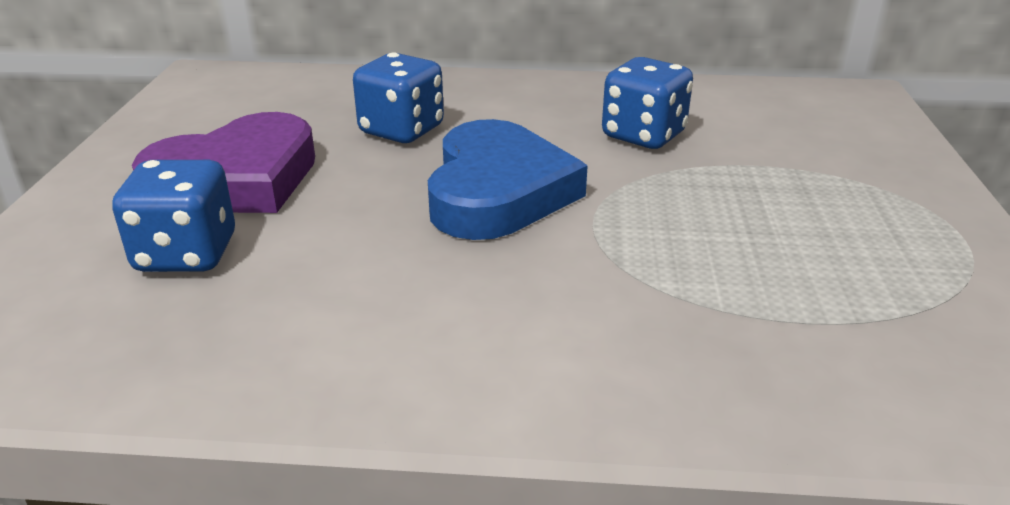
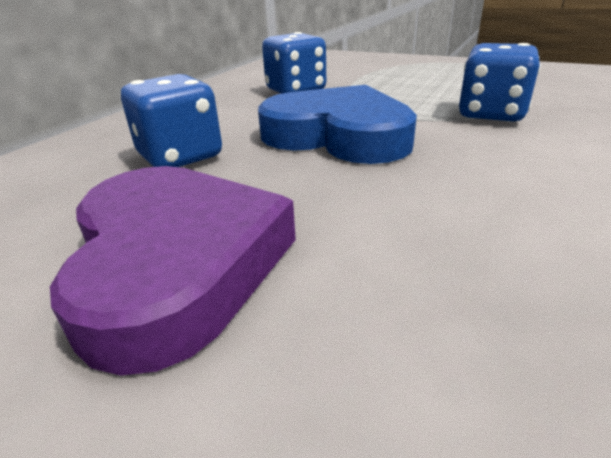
camera: 65 degrees left, 0 degrees up
(186, 254) = (363, 324): blue dice -> blue dice (491, 114)

